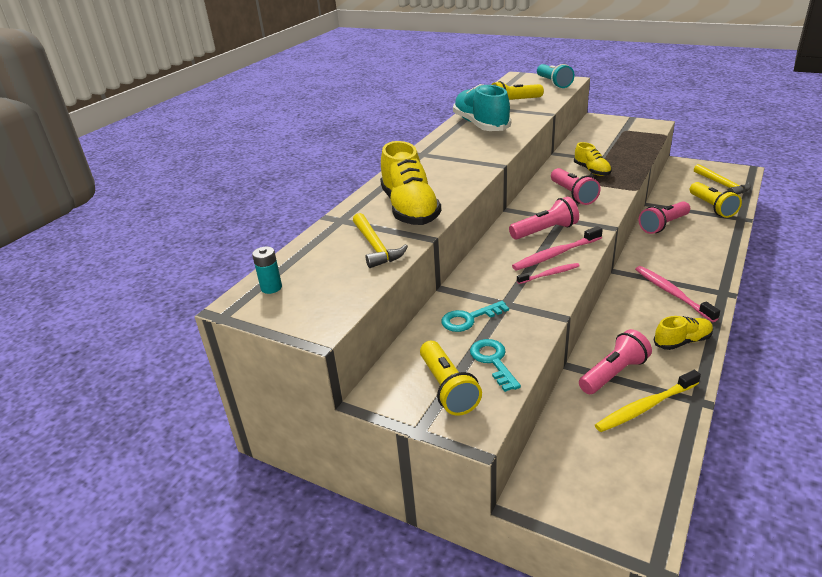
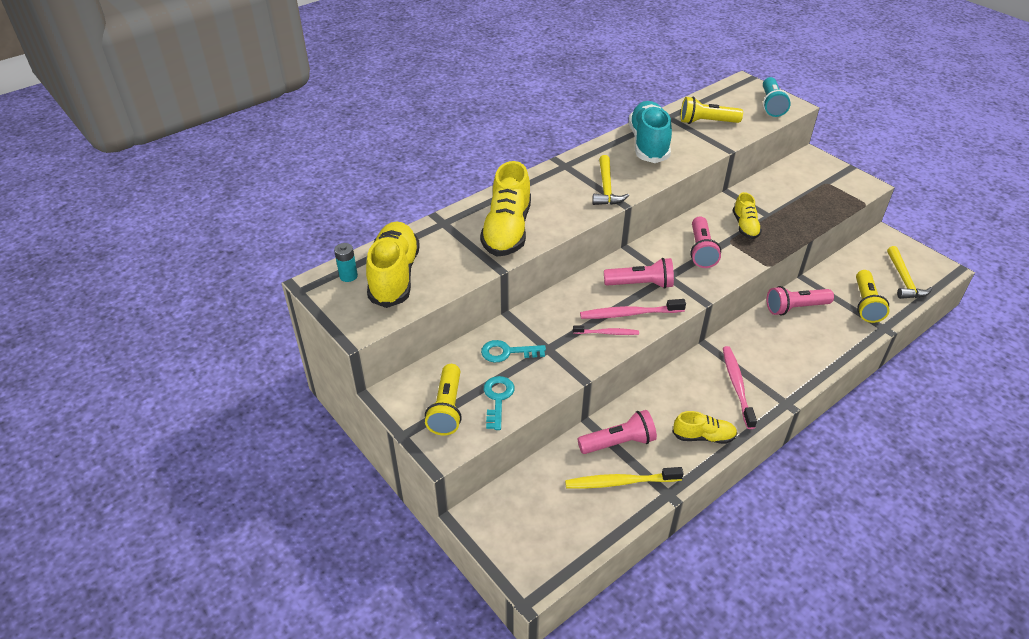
camera: 20 degrees right, 10 degrees up
(323, 273) = (394, 276): none -> yellow shoe
(375, 247) = (451, 263): yellow hammer -> yellow hammer (606, 188)

